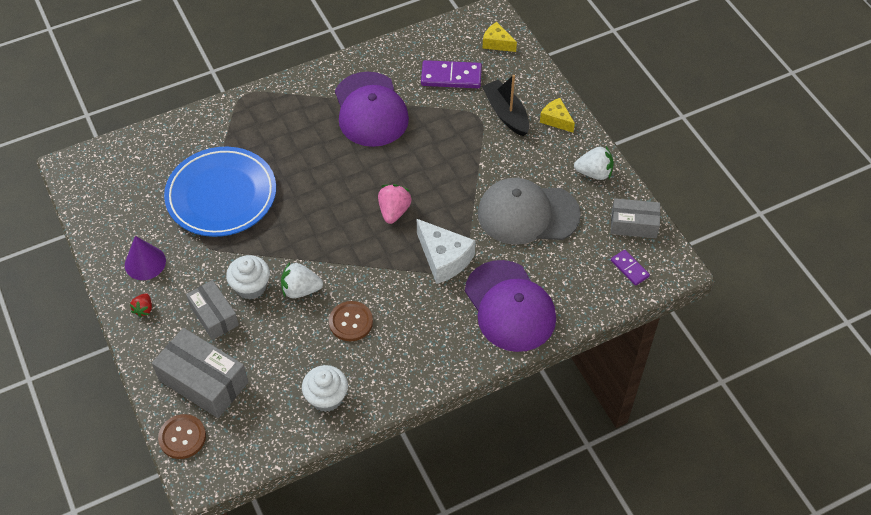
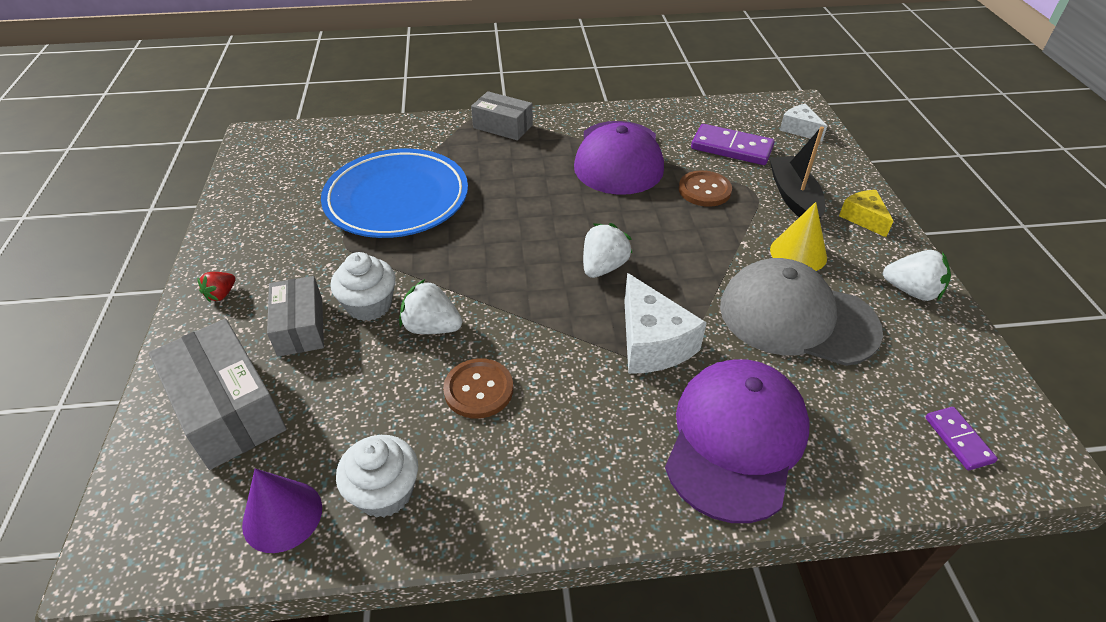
camera: 20 degrees right, 10 degrees down
(145, 263) = (262, 244): purple cone -> purple cone (282, 516)
(182, 437) = (141, 482): brown button -> brown button (704, 190)
(394, 211) = (603, 267): pink strawberry -> white strawberry
(497, 43) = (799, 129): yellow cheese -> white cheese
(510, 306) = (736, 440): purple cap -> purple cap turned 150 degrees counterclockwise
(518, 163) = (798, 253): none -> yellow cone
(633, 224) = (971, 375): grey box -> grey box (503, 126)

